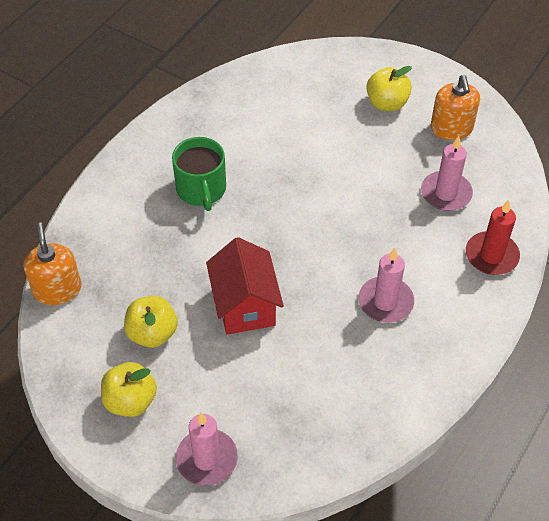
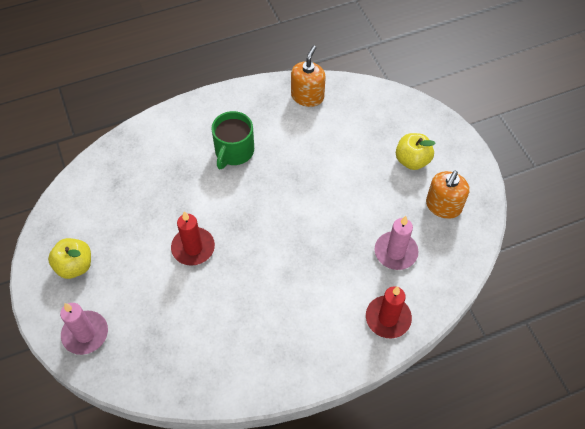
camera: 35 degrees right, 5 degrees up
(57, 289) = (94, 167): orange soap dispenser -> orange soap dispenser (307, 96)
(152, 333) = (123, 230): yellow apple -> none
(245, 305) = (193, 248): red house -> red candle
(385, 302) = (284, 304): pink candle -> none

